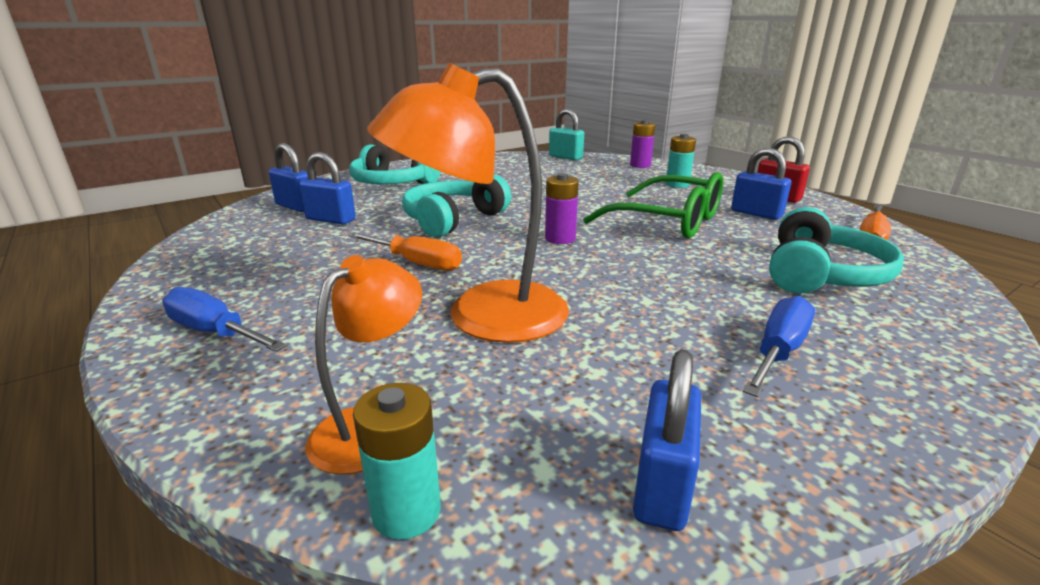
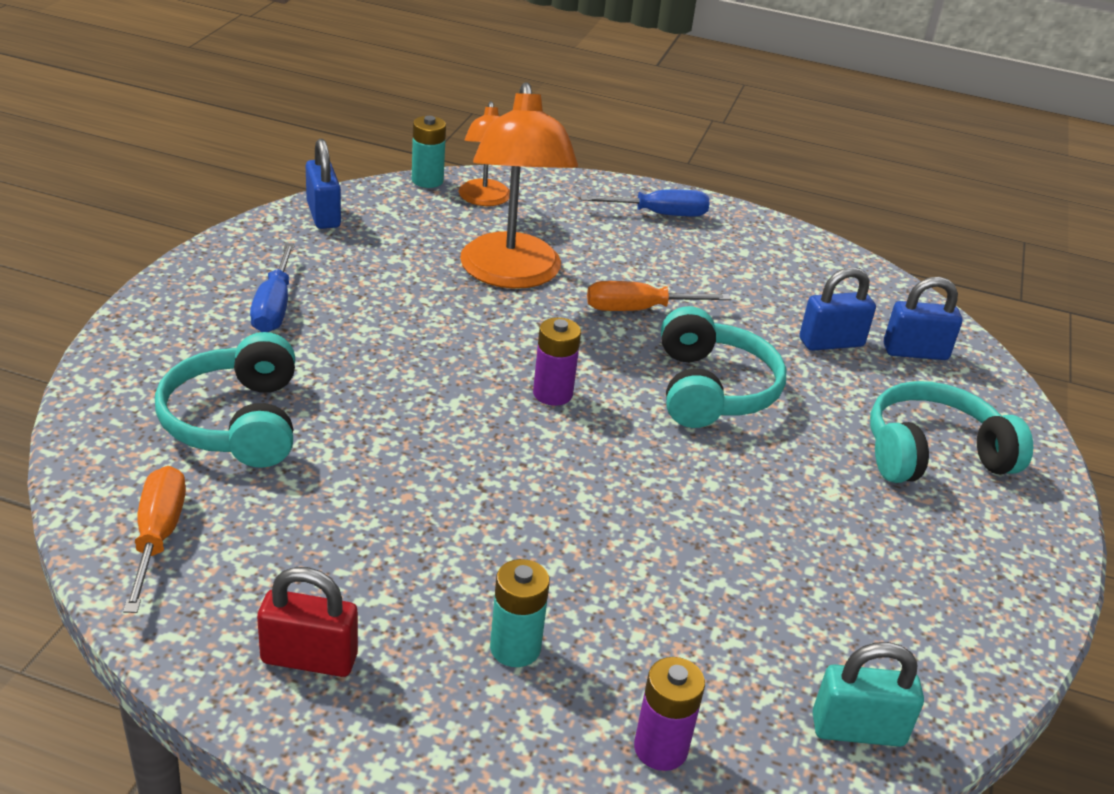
camera: 140 degrees right, 10 degrees up
(482, 315) = (512, 275): orange lamp -> orange lamp turned 135 degrees clockwise
(668, 221) = (454, 486): green glasses -> none
(756, 214) = (334, 563): blue padlock -> none

